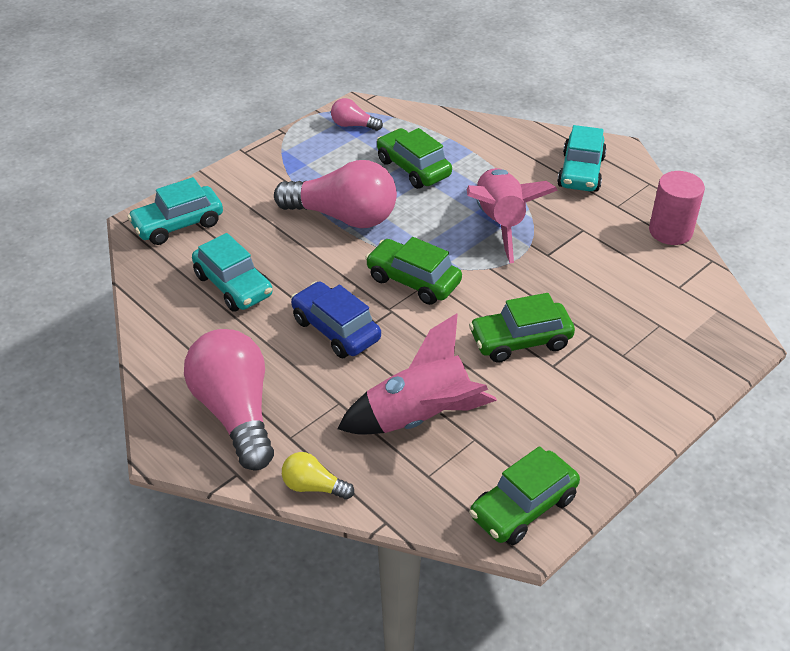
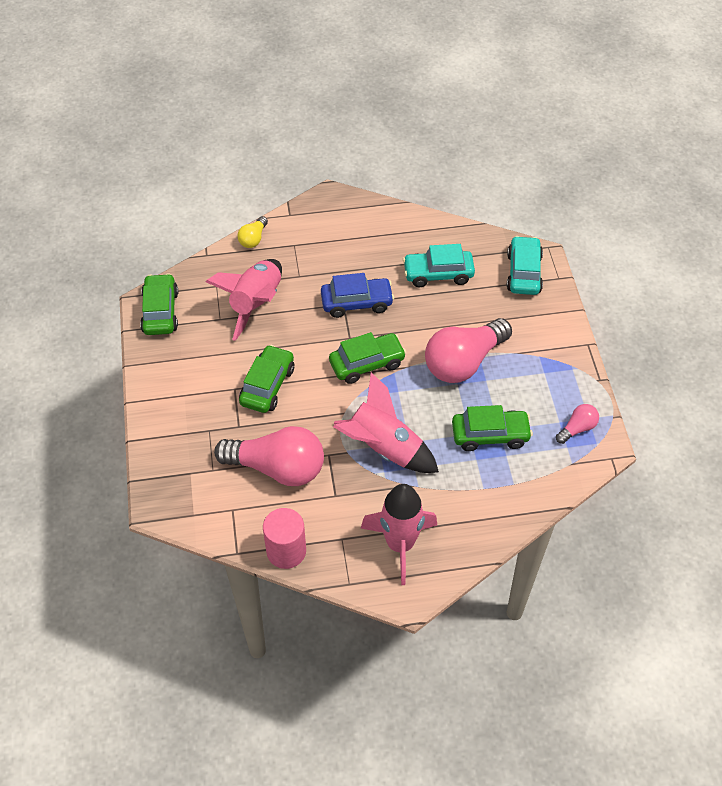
camera: 125 degrees right, 10 degrees up
(236, 412) = (331, 231): pink light bulb -> pink light bulb (277, 468)
(314, 486) = (253, 239): yellow light bulb -> yellow light bulb turned 150 degrees clockwise
(581, 172) = (400, 544): turquoise car -> pink rocket

